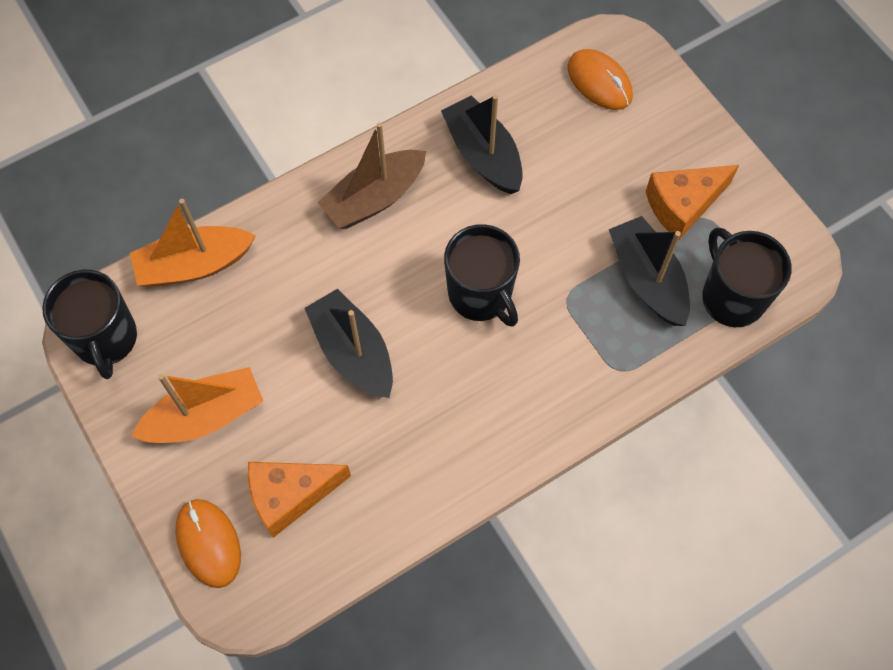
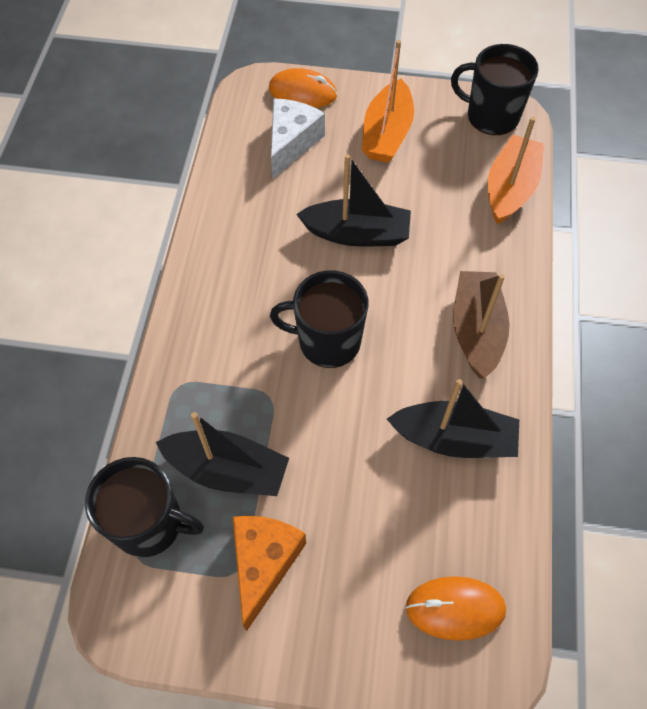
camera: 130 degrees right, 5 degrees down
(290, 496) = (291, 143): orange cheese -> white cheese

